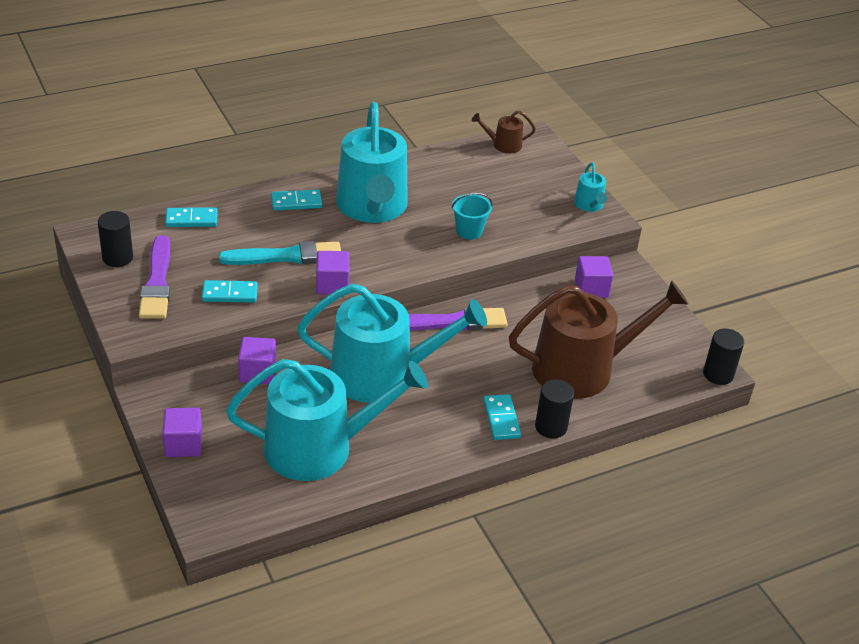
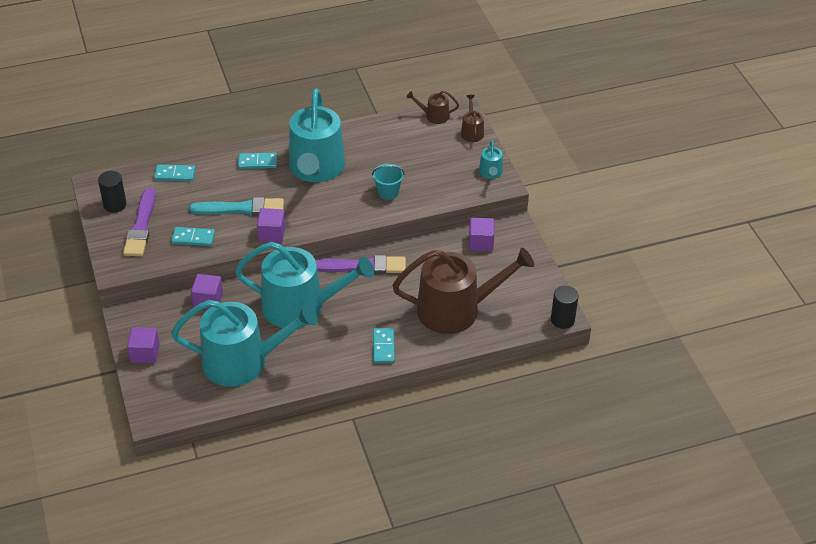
camera: 10 degrees right, 5 degrees up
(551, 427) = (420, 355): black cylinder -> none
(553, 161) = (472, 132): none -> brown watering can

